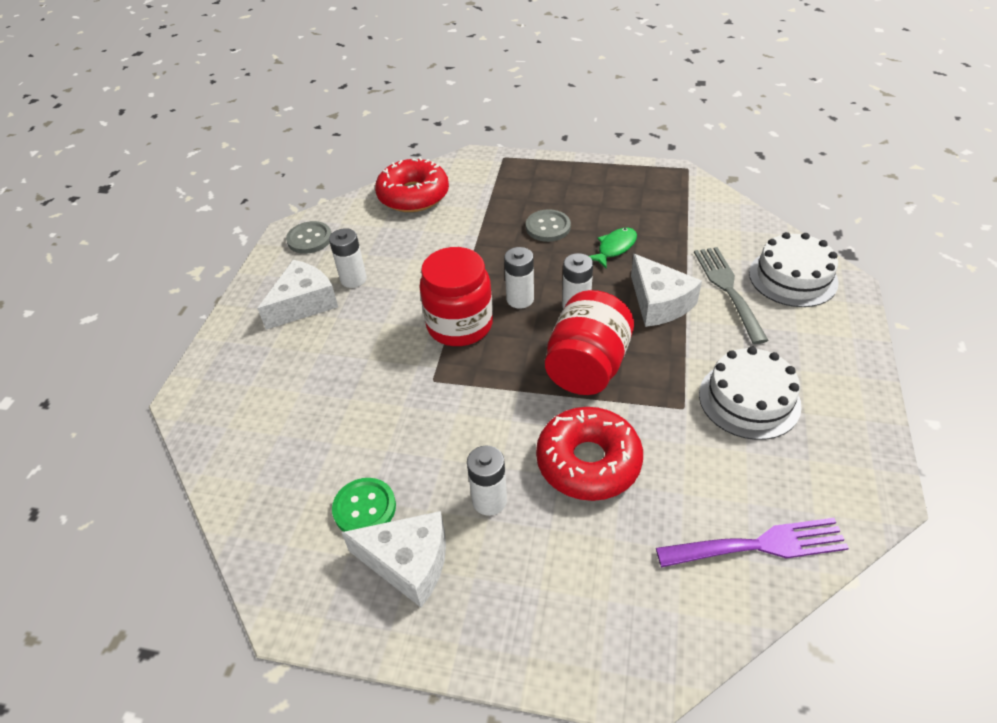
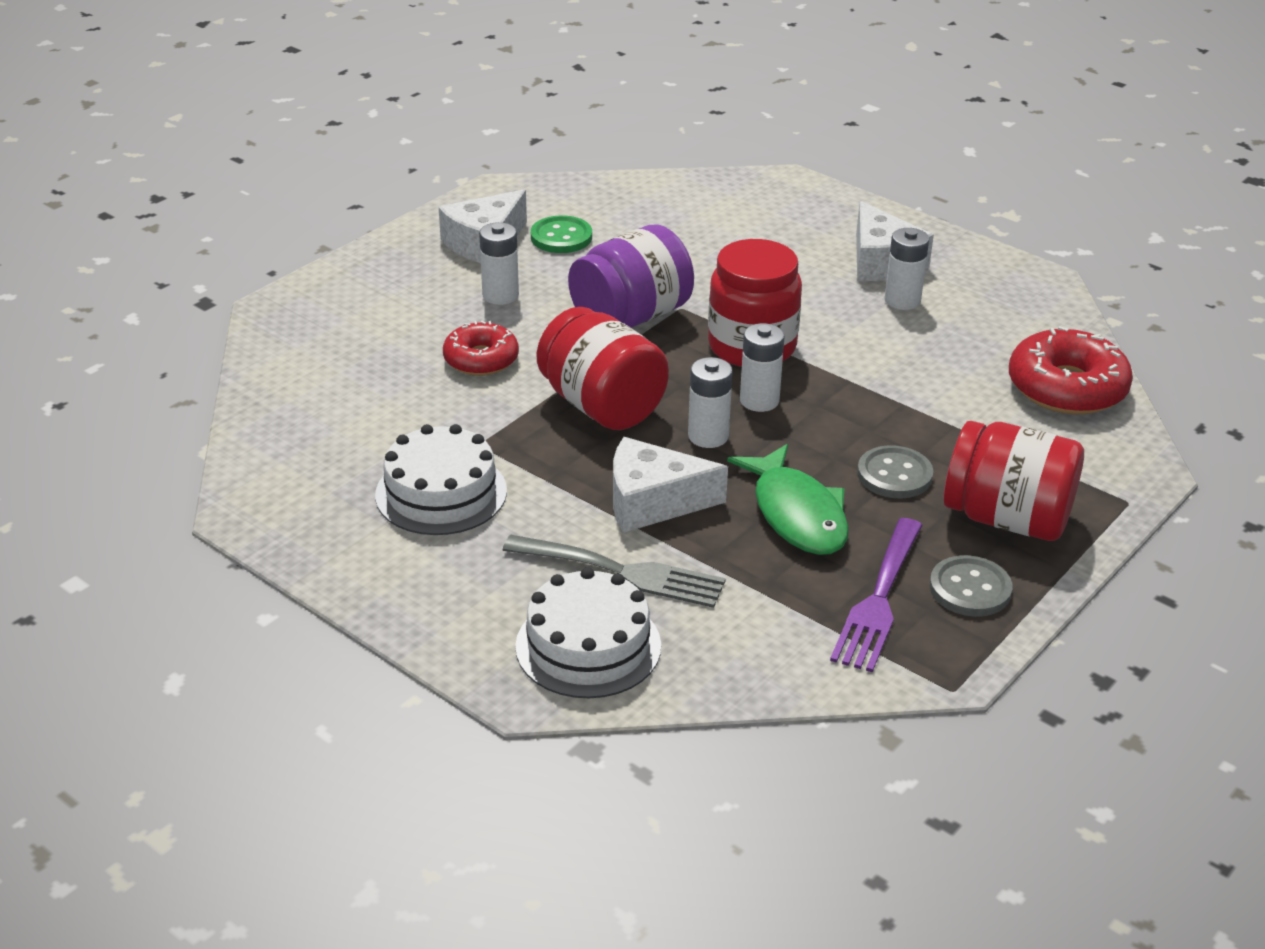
camera: 115 degrees right, 10 degrees down
(309, 239) = (1015, 289): grey button -> grey button (970, 589)
(465, 402) = (631, 317): none -> purple jar
(551, 185) = (1007, 519): none -> red jar
(588, 462) = (481, 359): red donut -> red donut, size x0.64
(615, 248) = (796, 514): green fish -> green fish, size x1.64
(759, 545) = (292, 413): purple fork -> purple fork (879, 600)

